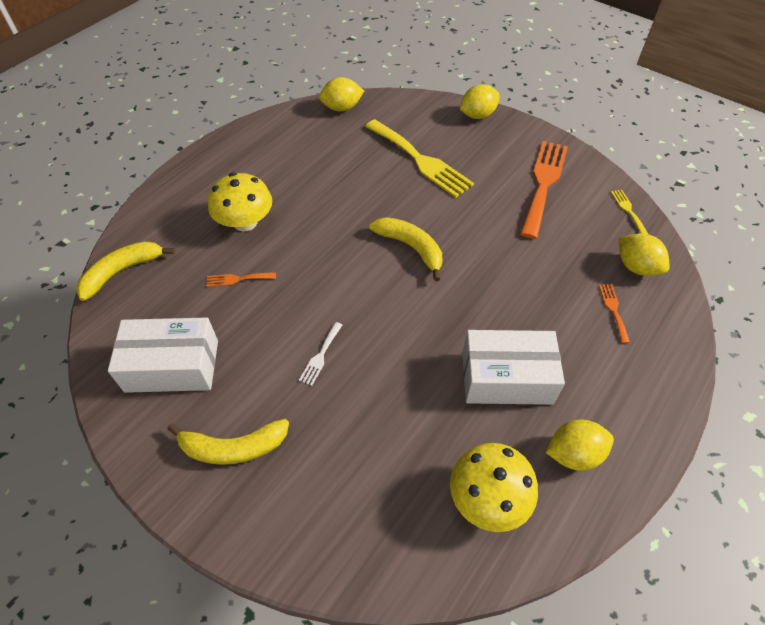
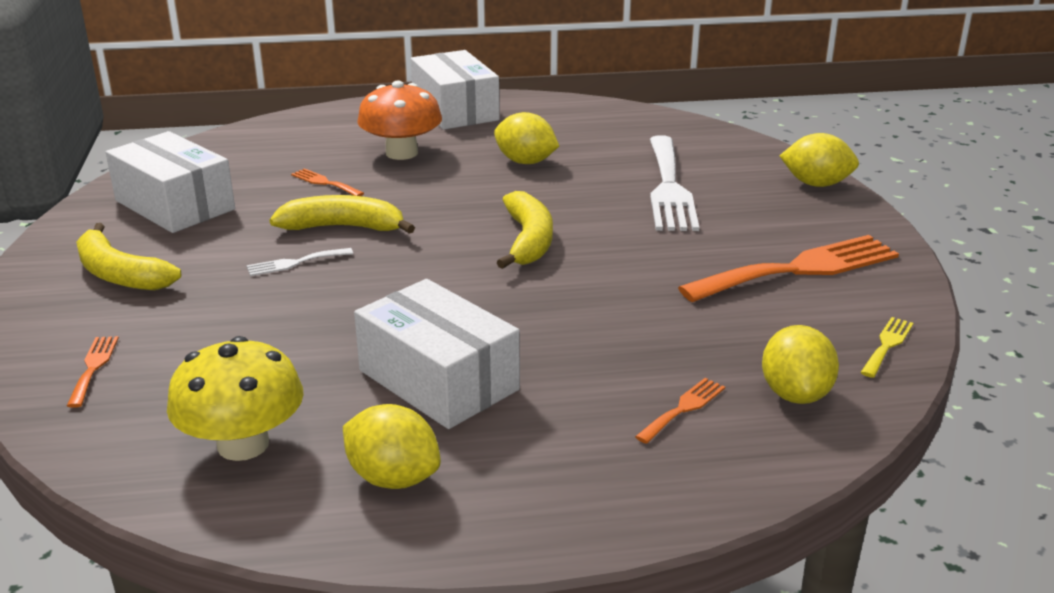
camera: 45 degrees right, 25 degrees down
(122, 271) = (248, 137): yellow banana -> yellow banana (344, 227)
(221, 163) = (455, 110): none -> white box
(245, 222) = (401, 153): yellow mushroom -> orange mushroom
(336, 525) = (93, 367): none -> orange fork
(342, 108) = (652, 120): yellow lemon -> yellow lemon (525, 162)
(420, 160) = (669, 188): yellow fork -> white fork

